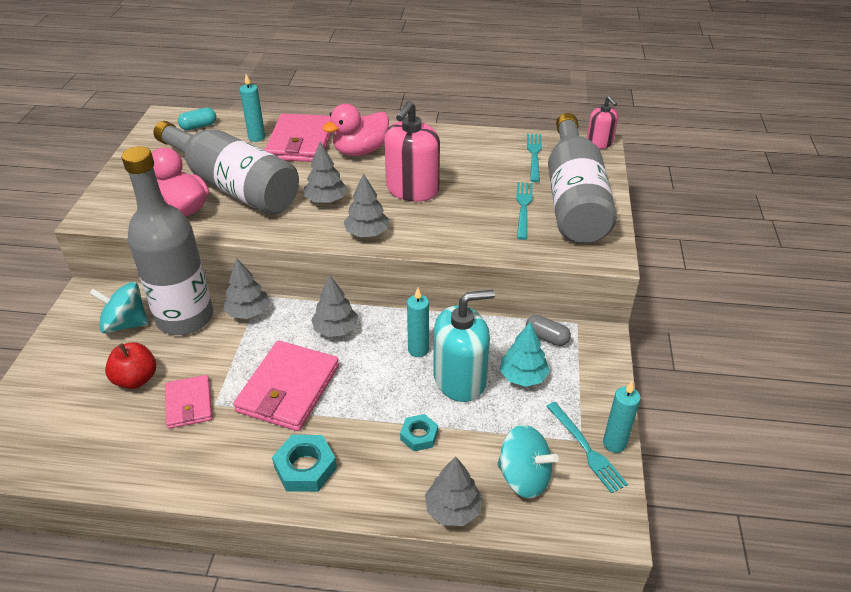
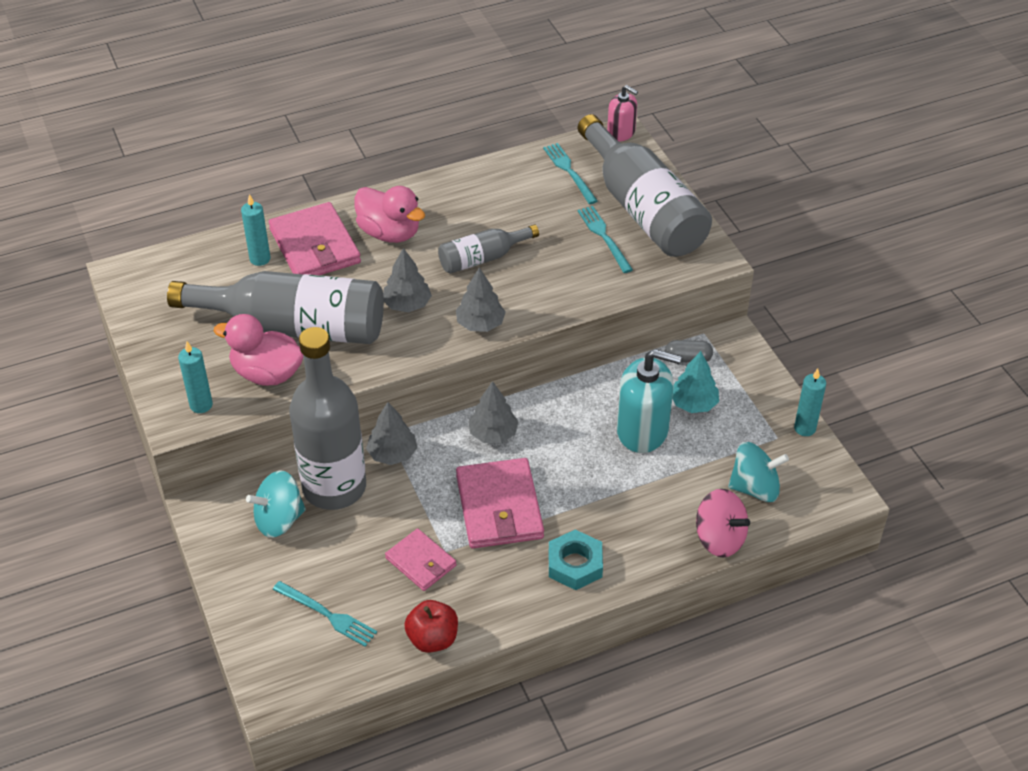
camera: 30 degrees left, 5 degrees up
(136, 379) = (347, 564): red apple -> red apple (432, 639)
(198, 126) = (177, 270): turquoise capsule -> none
(360, 151) = (389, 233): pink duck -> pink duck turned 75 degrees counterclockwise
(412, 190) = (482, 258): pink soap dispenser -> grey bottle
(418, 350) = (585, 420): turquoise candle -> turquoise candle (201, 405)
(419, 435) = (647, 494): turquoise nut -> none
(453, 509) = (719, 539): grey tree -> pink spinning top
(460, 379) = (642, 430): turquoise soap dispenser -> turquoise soap dispenser turned 60 degrees clockwise
(586, 448) = (786, 443): turquoise fork -> turquoise fork (327, 614)

